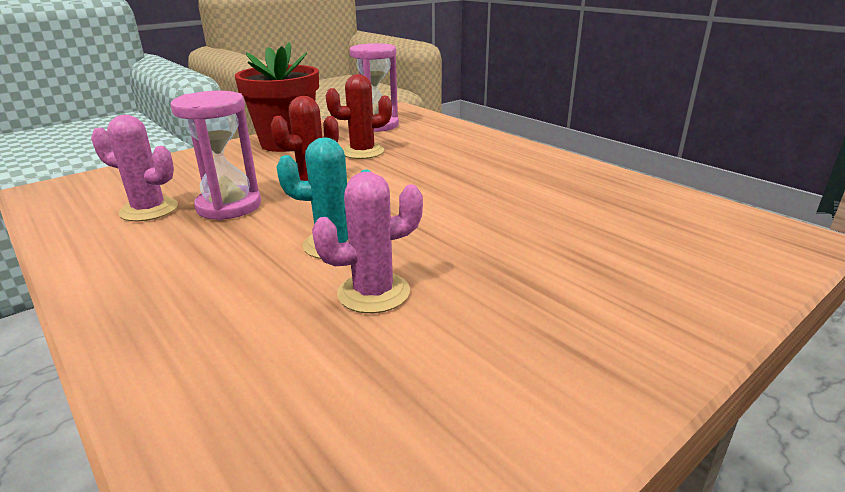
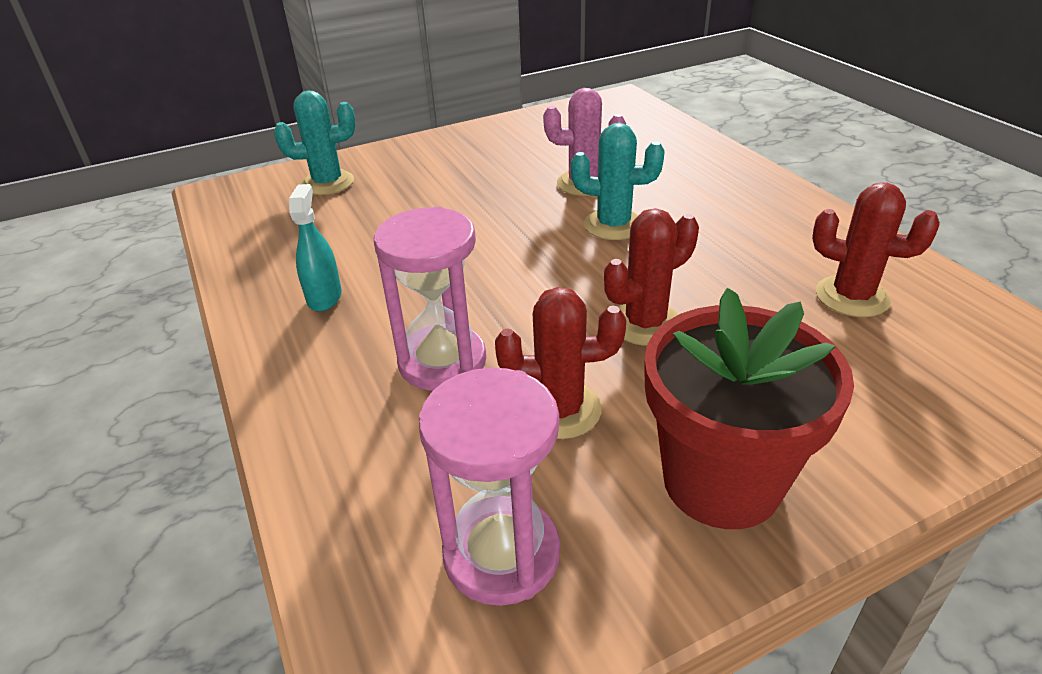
camera: 165 degrees left, 10 degrees up
(149, 210) = (852, 297): pink cactus -> red cactus
(229, 206) = (747, 291): pink hourglass -> pink hourglass (442, 362)
(545, 176) = (324, 297): none -> turquoise spray bottle
(697, 260) = (327, 183): none -> turquoise cactus

